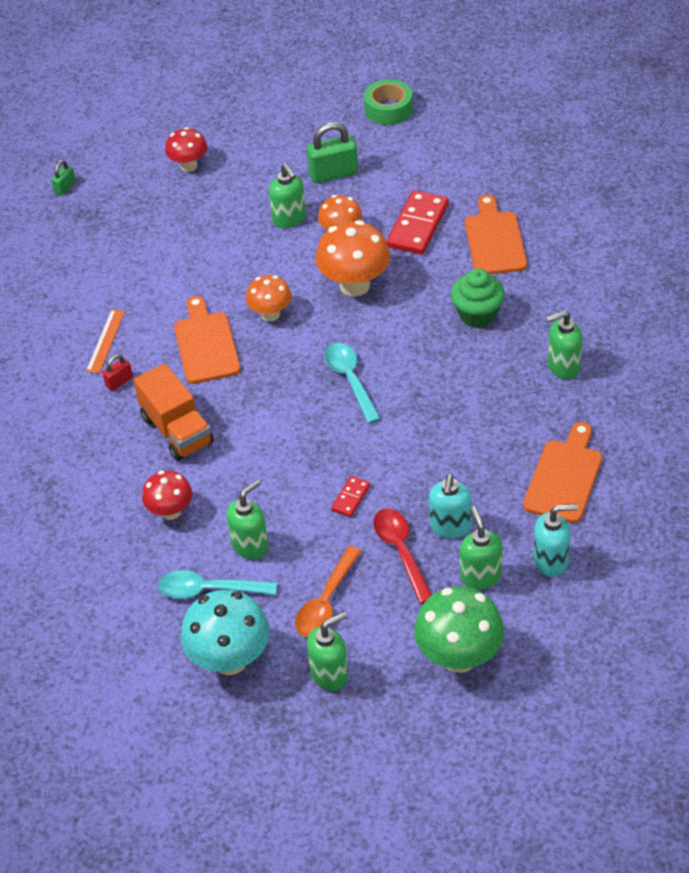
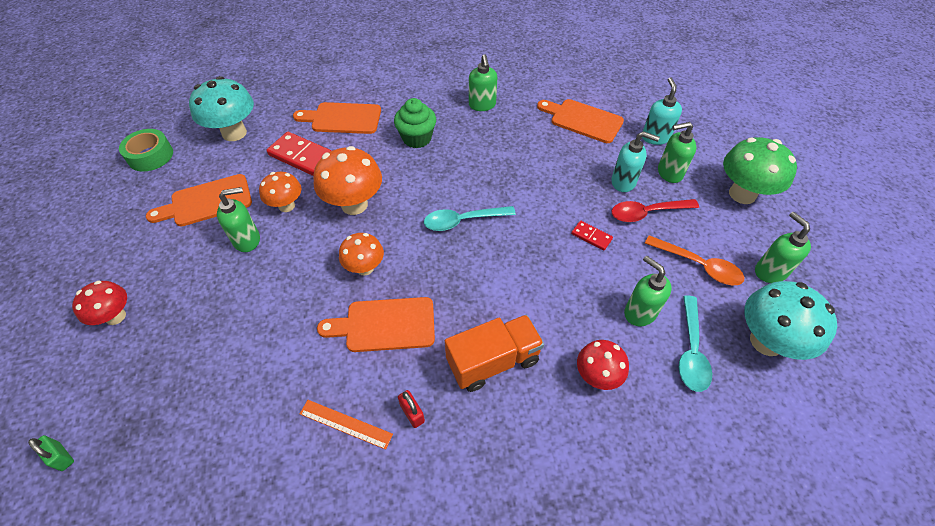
camera: 85 degrees left, 5 degrees up
(333, 174) = (207, 202): green padlock -> orange cutting board
(442, 158) = (234, 133): none -> turquoise mushroom

